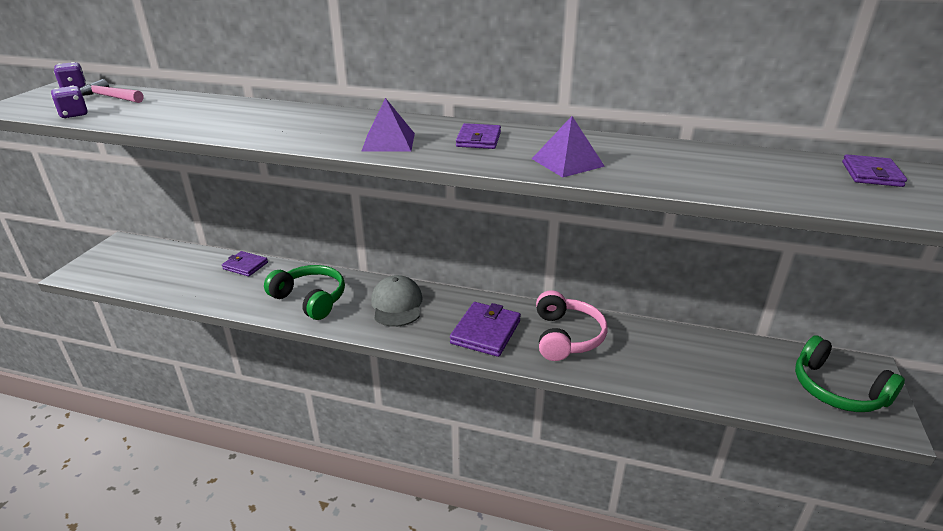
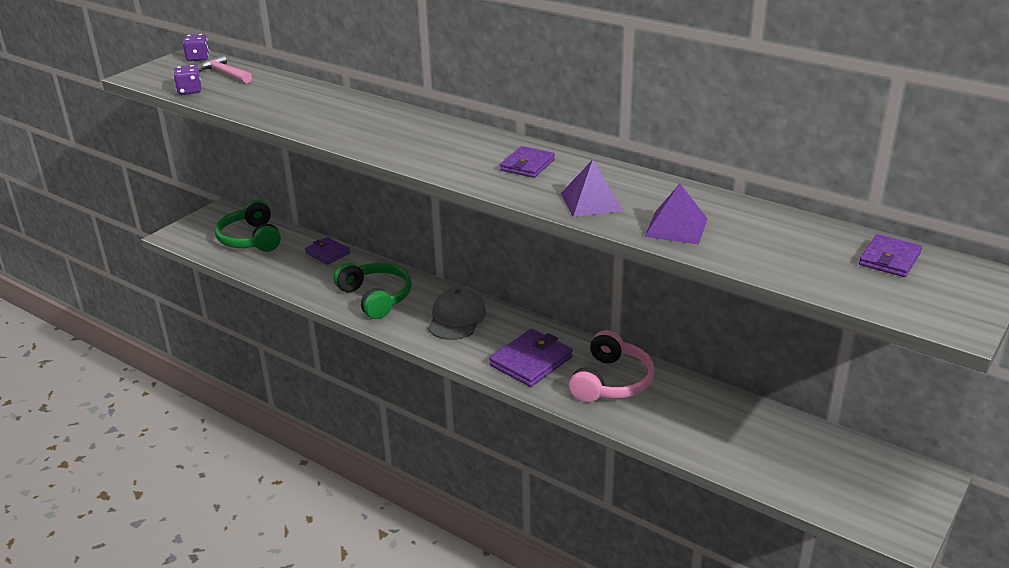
camera: 20 degrees right, 0 degrees up
(388, 142) = (443, 157): purple pyramid -> purple pyramid (676, 227)
(837, 390) = (871, 491): green headphones -> green headphones (251, 239)

